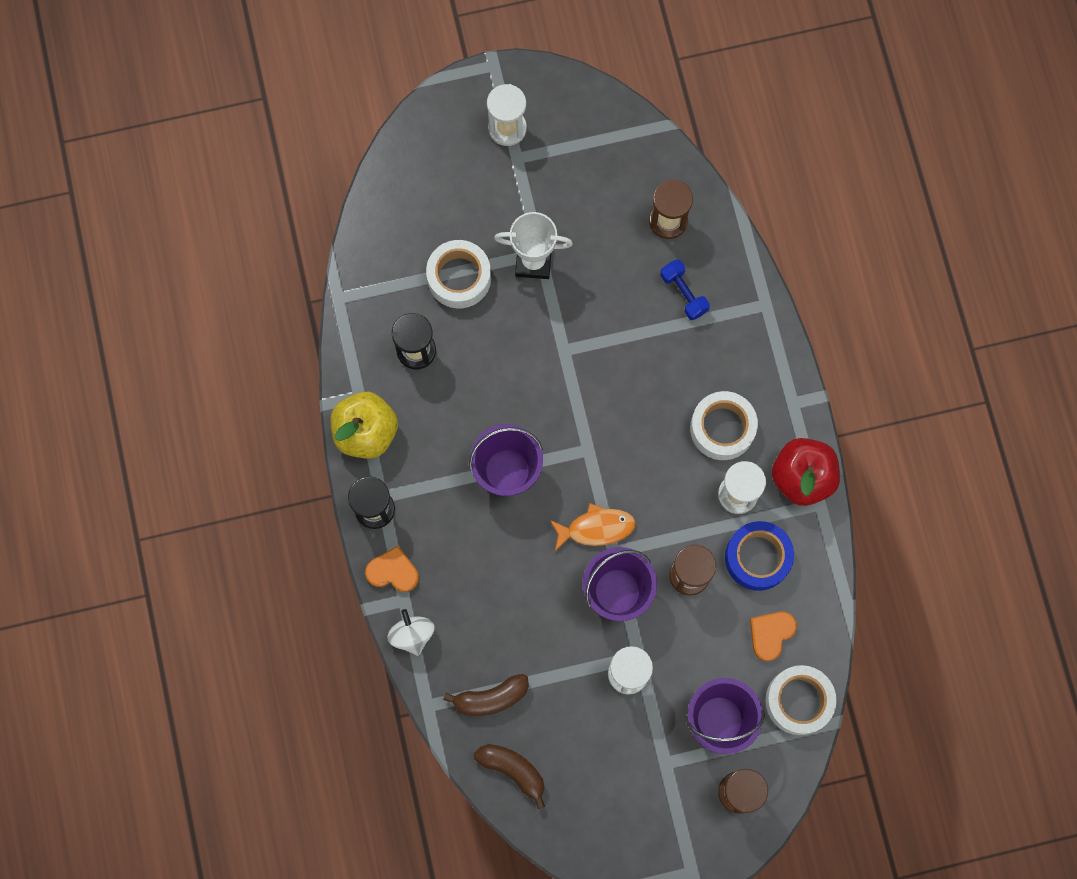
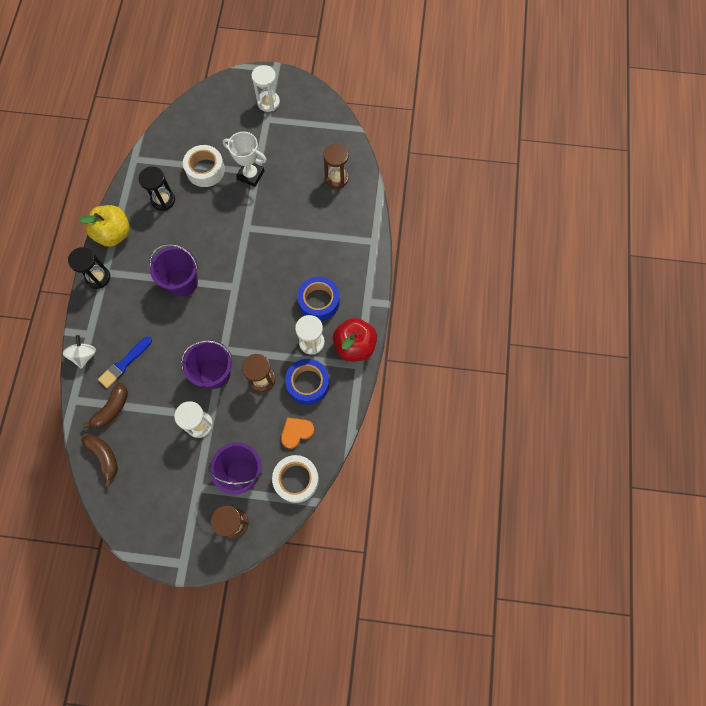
camera: 20 degrees right, 5 degrees down
(393, 571) = (91, 316): orange heart -> none
(477, 625) = (124, 363): none -> blue brush
(491, 698) = (112, 409): brown banana -> brown banana turned 60 degrees counterclockwise
(596, 528) = (219, 332): orange fish -> none
(683, 293) = (328, 219): blue dumbbell -> none
(722, 428) = (319, 301): white tape -> blue tape

